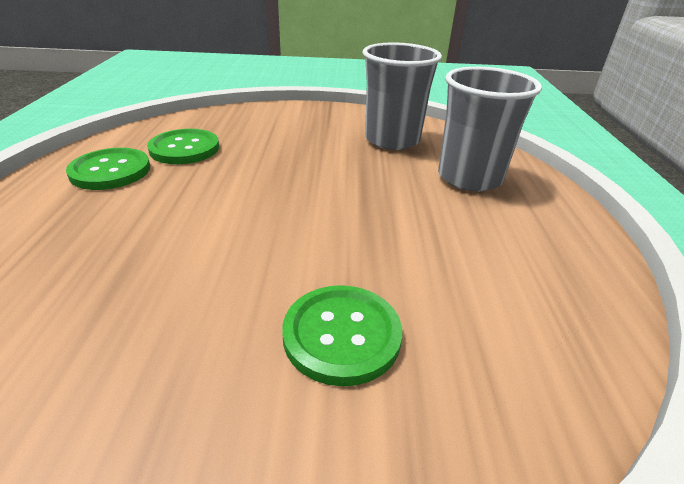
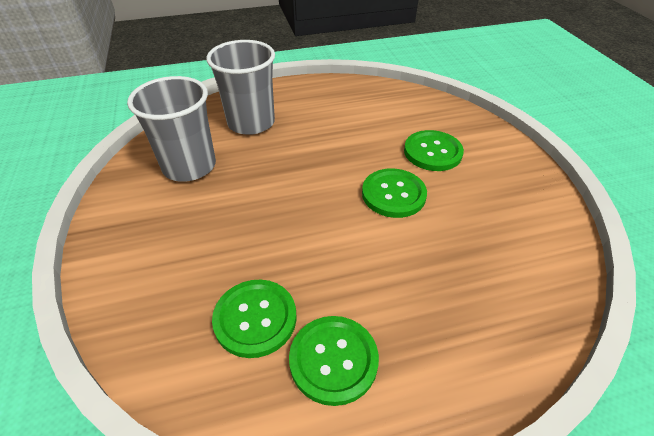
camera: 105 degrees left, 10 degrees up
(265, 254) = (393, 194): none -> green button

